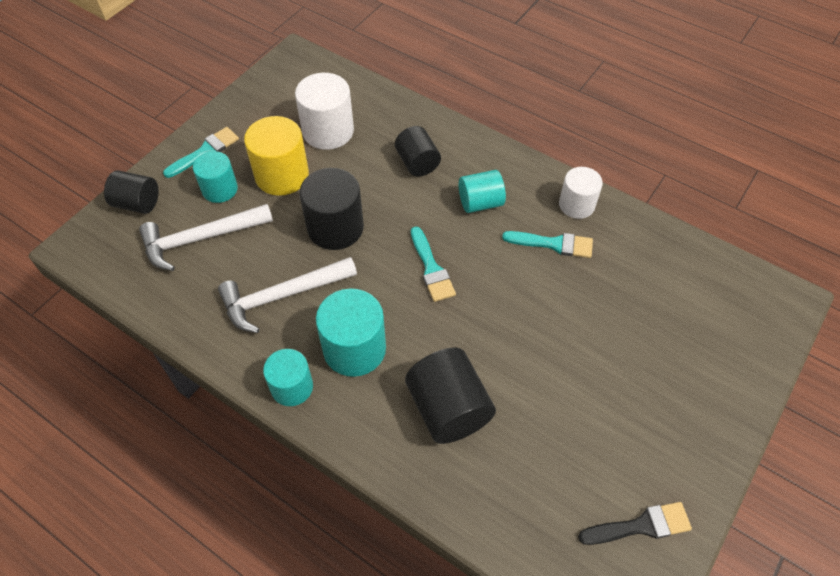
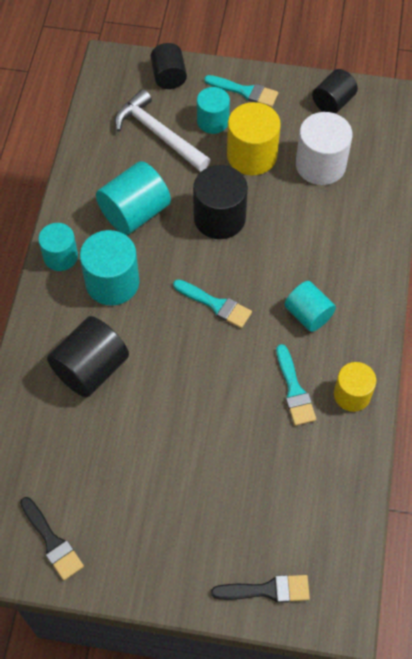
camera: 65 degrees right, 5 degrees up
(282, 296) = (135, 213): white hammer -> turquoise cylinder
(417, 163) = (325, 247): black cylinder -> black cylinder (333, 102)
(431, 269) = (216, 305): turquoise brush -> turquoise brush turned 105 degrees counterclockwise
(576, 205) = (352, 395): white cylinder -> yellow cylinder
(748, 345) = (267, 590): none -> black brush

